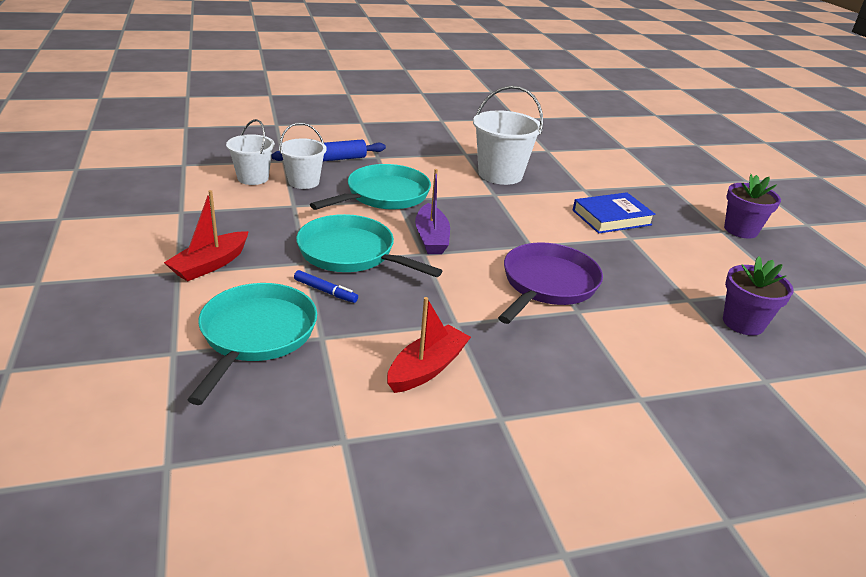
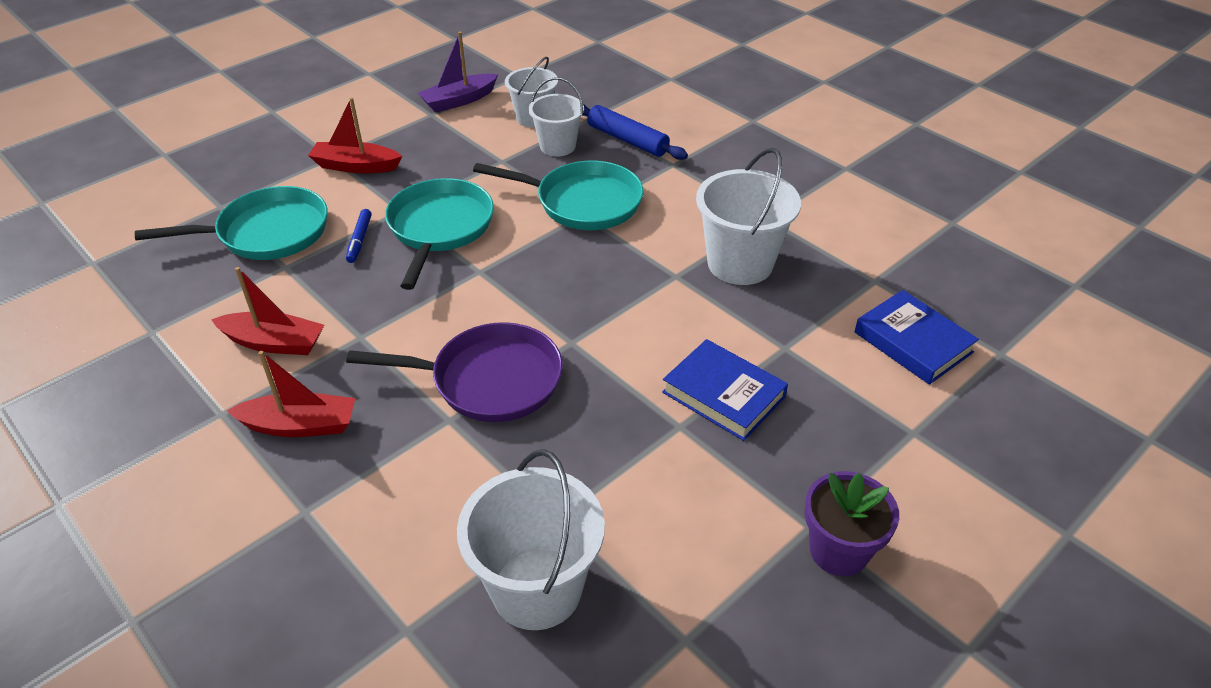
camera: 65 degrees right, 10 degrees up
(431, 238) = (518, 266): purple boat -> purple boat (459, 101)
(543, 378) = (300, 425): none -> red boat
(603, 161) = (913, 342): none -> blue book
(743, 323) = (537, 589): purple flower pot -> white bucket

